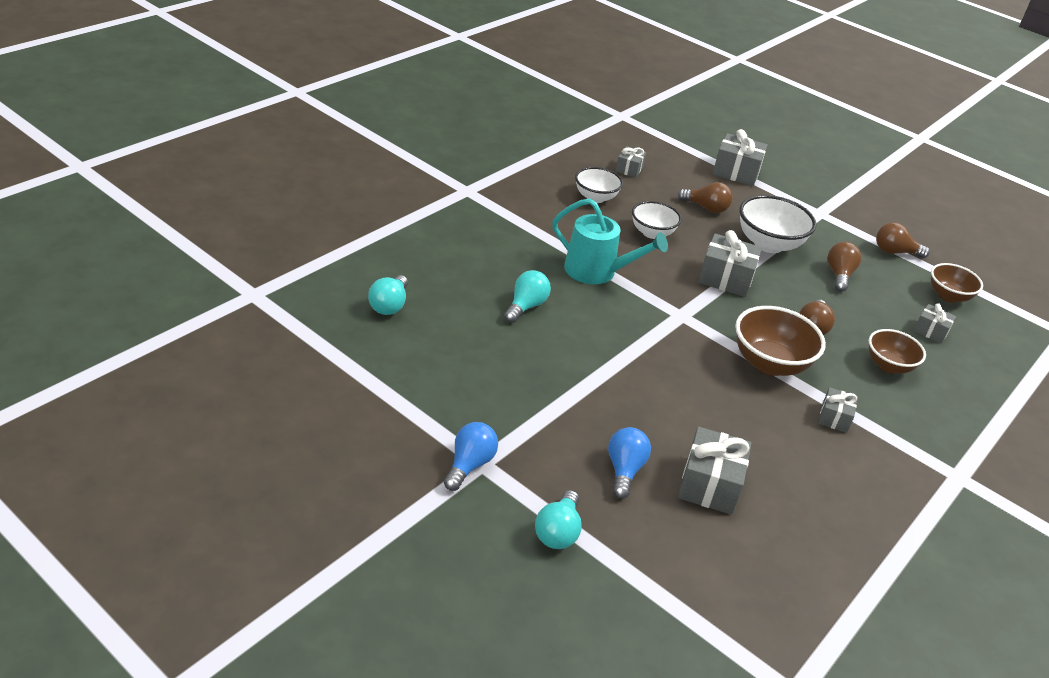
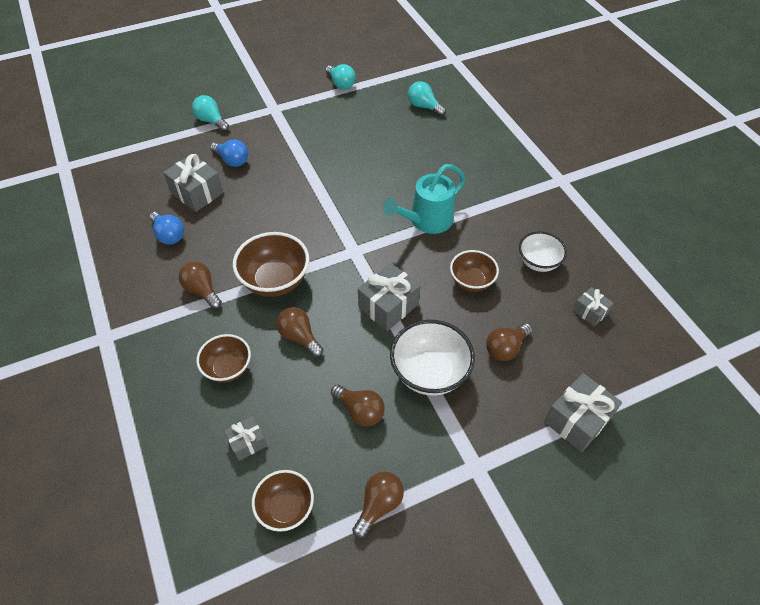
camera: 120 degrees right, 15 degrees up
(469, 465) = (275, 104): blue light bulb -> blue light bulb (169, 235)
(526, 306) = (399, 167): turquoise light bulb -> turquoise light bulb (341, 84)
(652, 233) = (471, 281): white bowl -> brown bowl
(834, 418) = (202, 291): grey gift -> brown light bulb

